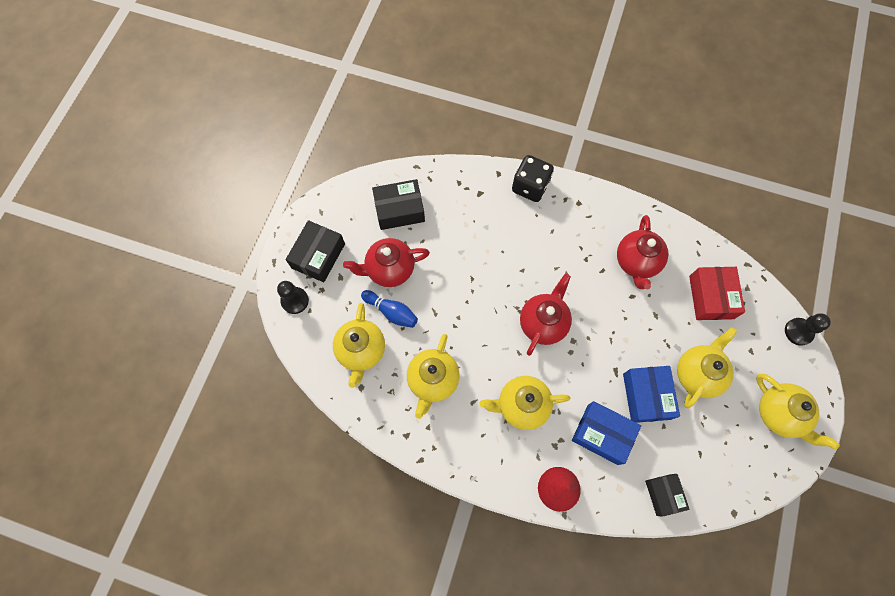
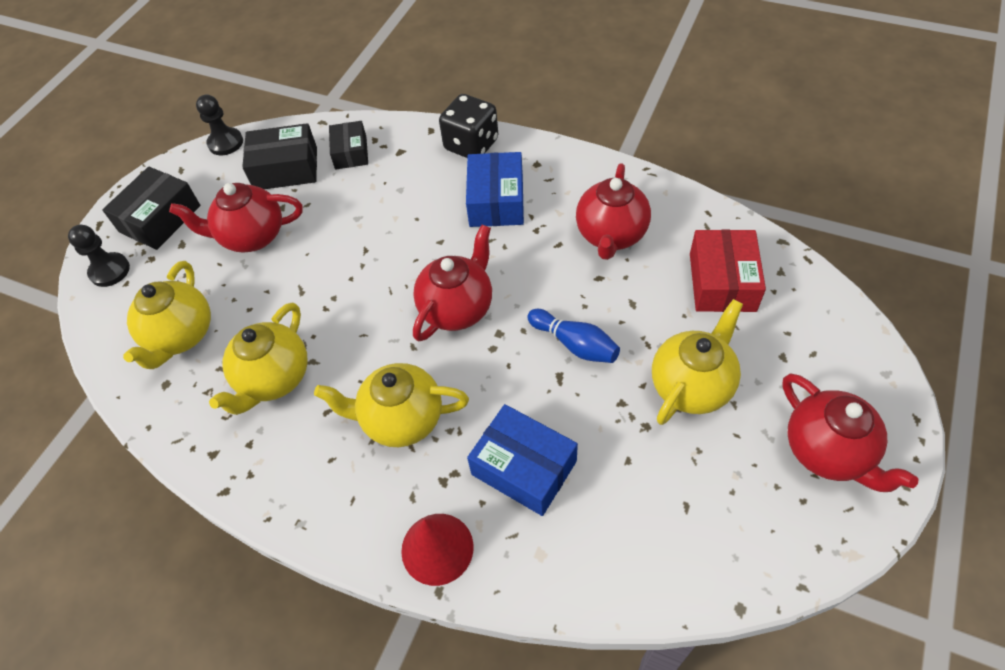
camera: 10 degrees right, 15 degrees down
(391, 312) = (239, 288): blue bowling pin -> blue bowling pin (574, 344)
(646, 396) = (604, 415): blue box -> blue box (496, 201)
(663, 494) = (615, 569): black box -> black box (351, 153)
(779, 414) = (828, 451): yellow teapot -> red teapot
(798, 332) = (863, 332): black pawn -> black pawn (225, 143)

